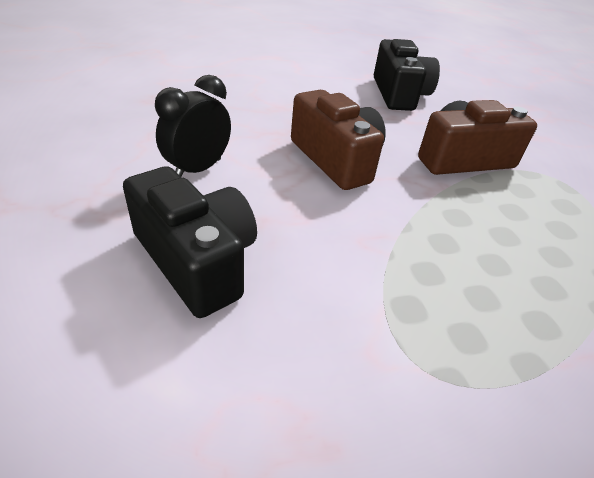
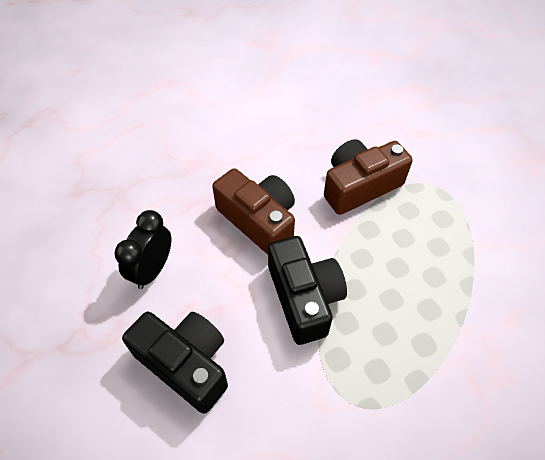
camera: 10 degrees left, 15 degrees up
(399, 94) = (296, 108): black camera -> black camera (304, 298)

